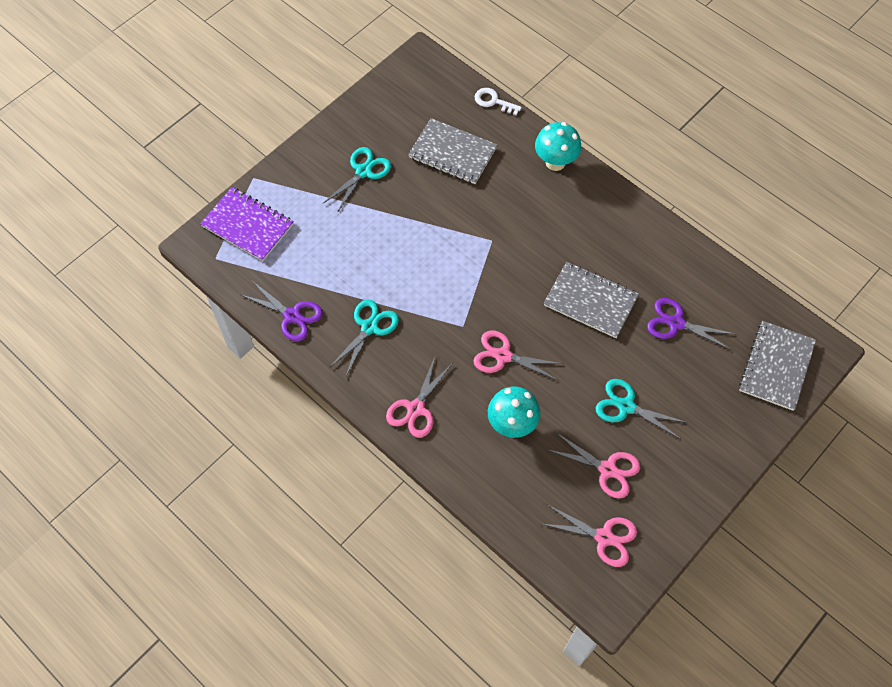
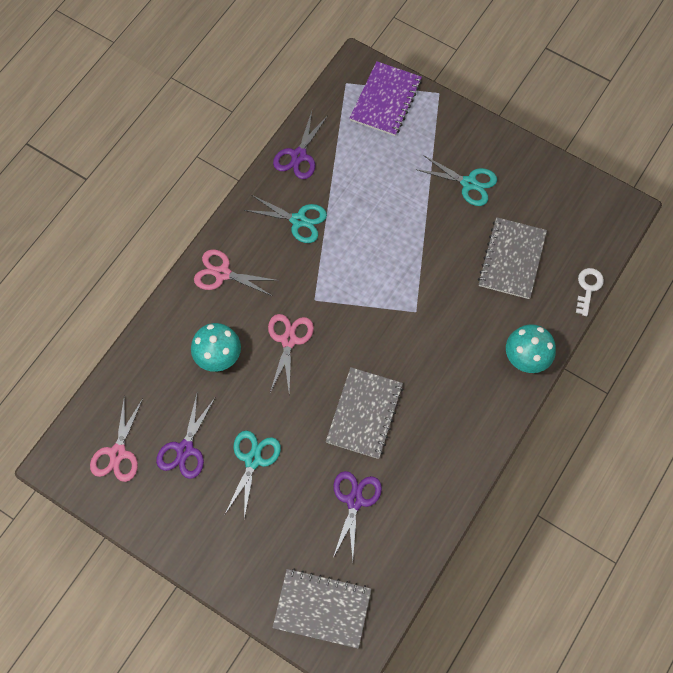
camera: 80 degrees right, 5 degrees up
(607, 469) = (185, 449): pink scissors -> purple scissors

